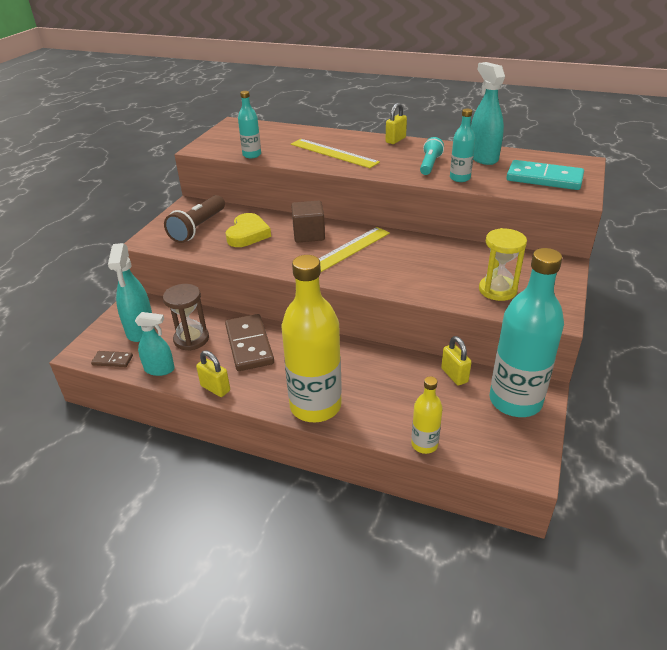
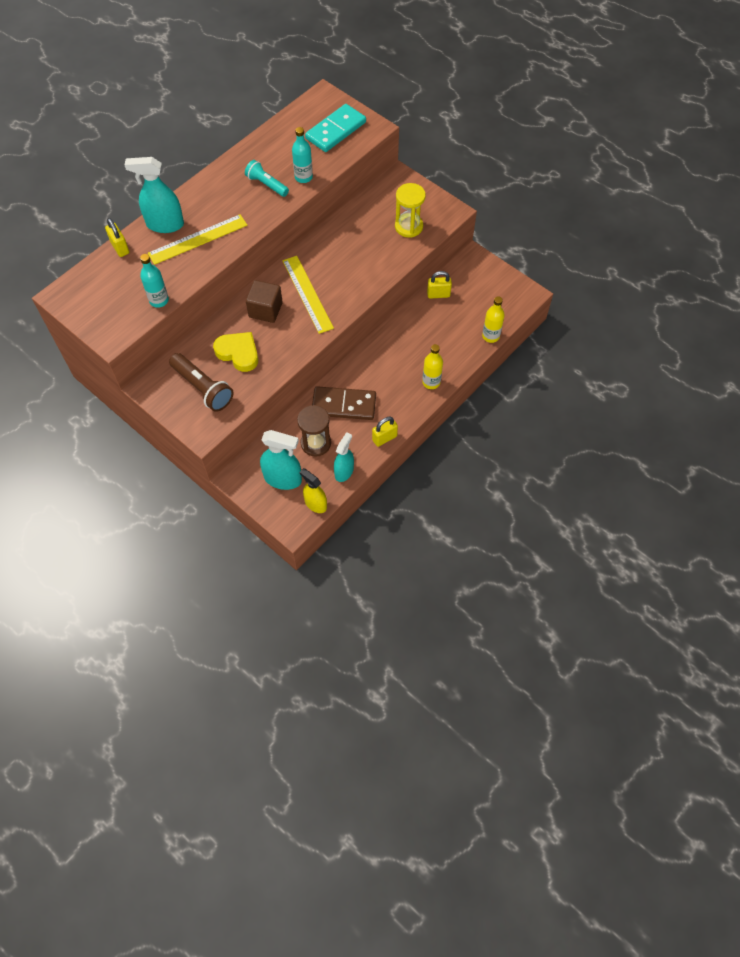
camera: 70 degrees left, 25 degrees up
(112, 360) = (315, 504): brown domino -> yellow spray bottle
(315, 406) = (431, 382): yellow bottle -> yellow bottle, size x0.48
(395, 140) = (200, 186): yellow padlock -> yellow padlock (120, 248)
(483, 157) = (276, 147): turquoise spray bottle -> turquoise spray bottle (165, 224)
(515, 401) = (476, 274): turquoise bottle -> none

